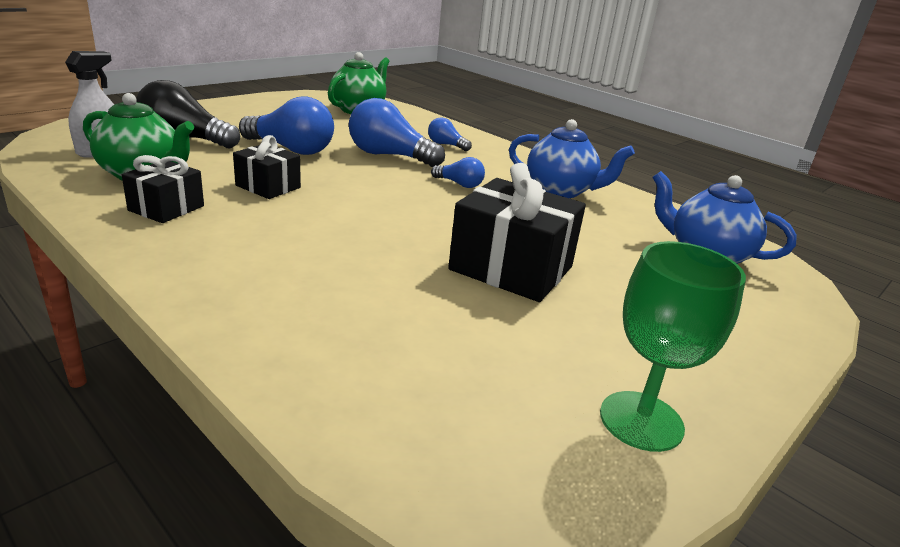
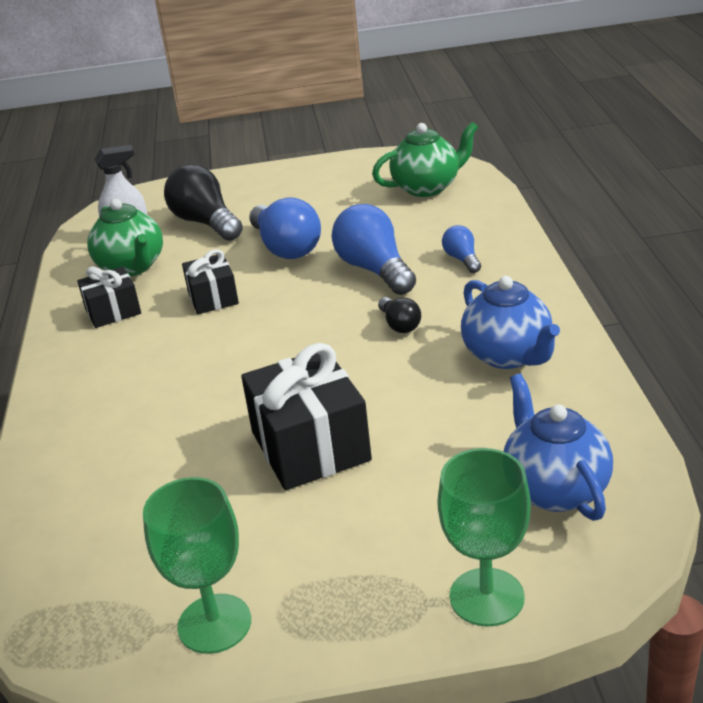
camera: 45 degrees right, 5 degrees up
(459, 184) = (399, 325): blue light bulb -> black light bulb
(777, 327) = (486, 597): none -> green goblet

